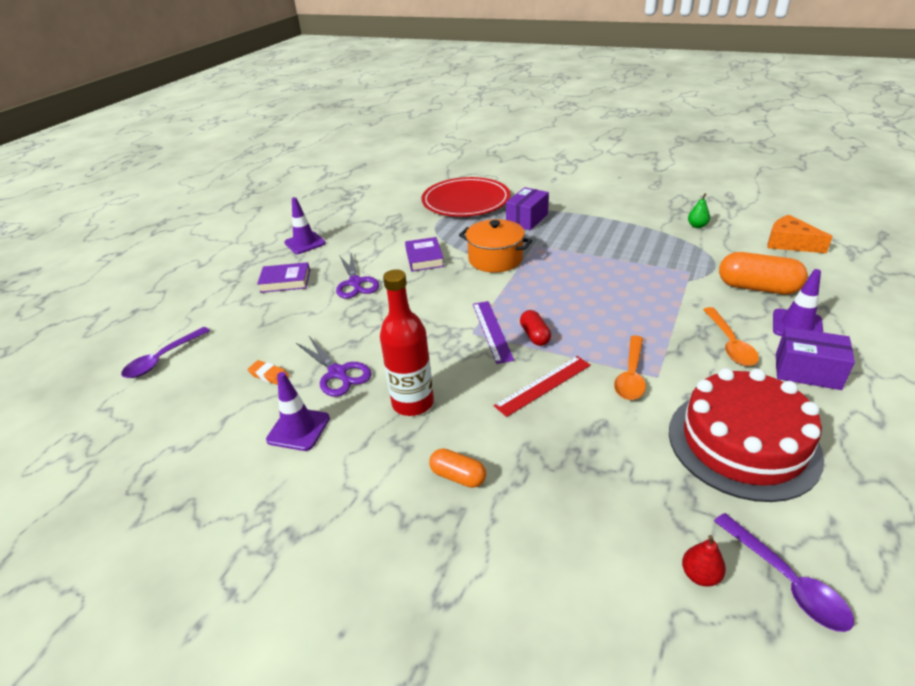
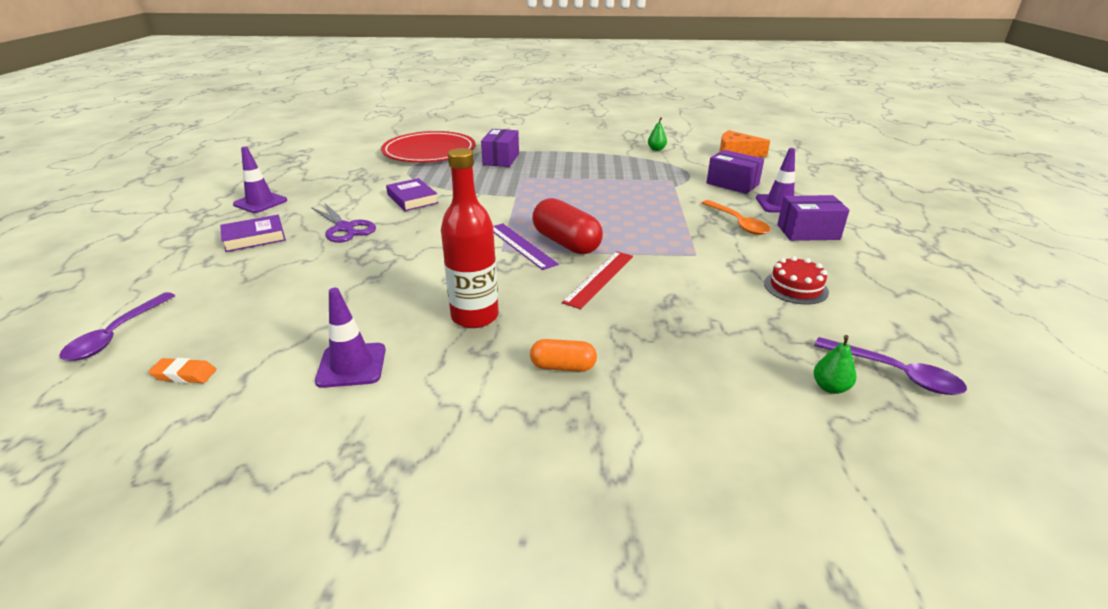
camera: 25 degrees left, 5 degrees down
(269, 375) = (283, 324): orange eraser -> orange eraser (184, 375)
(337, 373) = (370, 307): purple scissors -> none
(495, 259) = (489, 191): orange pot -> none
(535, 336) = (566, 243): red capsule -> red capsule, size x1.80
(631, 375) = (673, 257): orange spoon -> none
(700, 575) = (830, 387): red pear -> green pear
(743, 443) = (795, 287): red cake -> red cake, size x0.46
(757, 288) = (732, 184): orange capsule -> purple box

